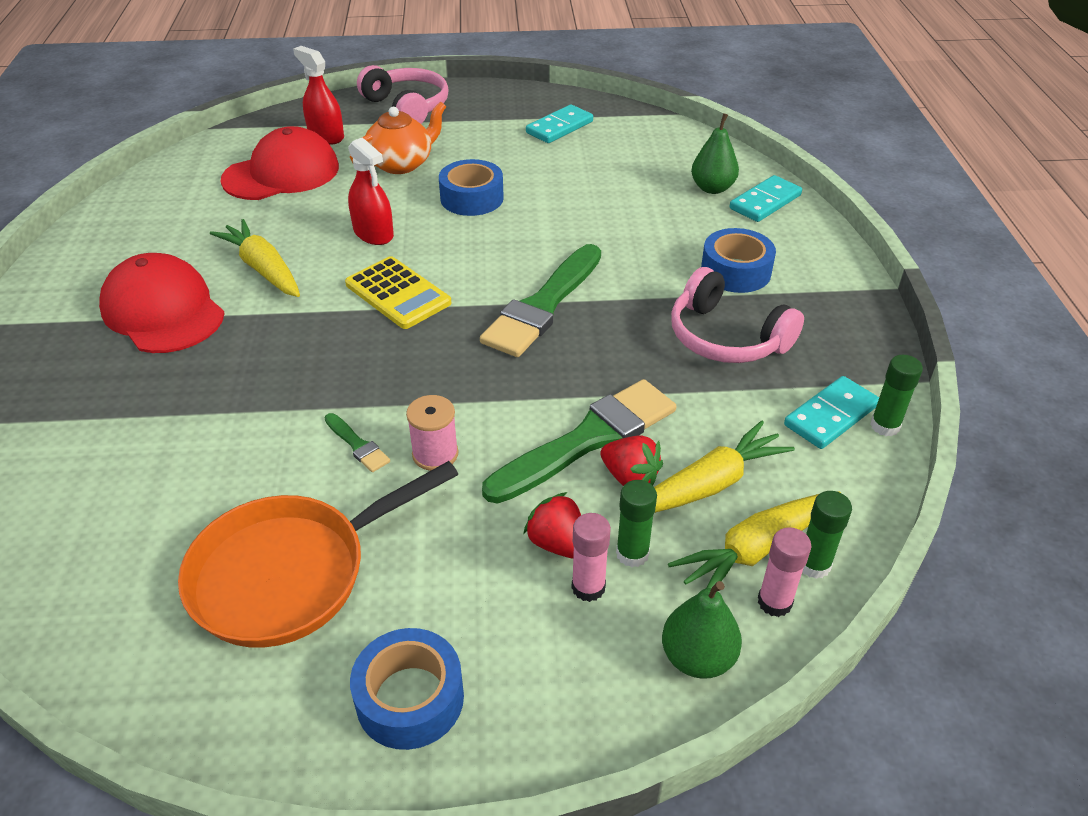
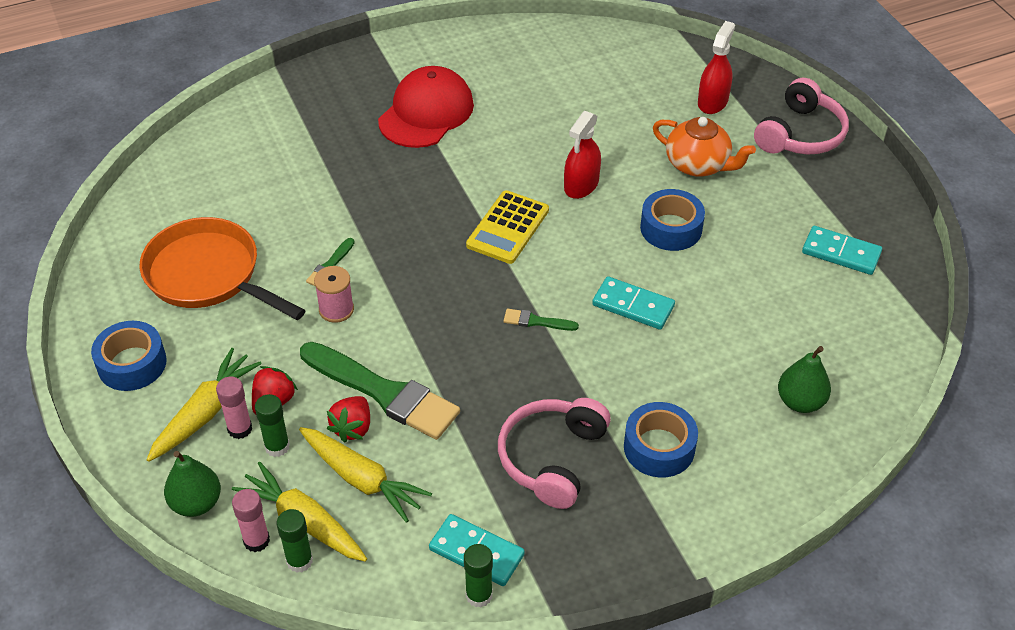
camera: 70 degrees right, 5 degrees up
(263, 269) = (500, 142): yellow carrot -> yellow carrot (205, 413)
(282, 173) = (636, 99): red cap -> none
(543, 306) = (536, 321): green brush -> green brush, size x0.43
(765, 202) = (801, 451): turquoise domino -> turquoise domino (633, 306)

